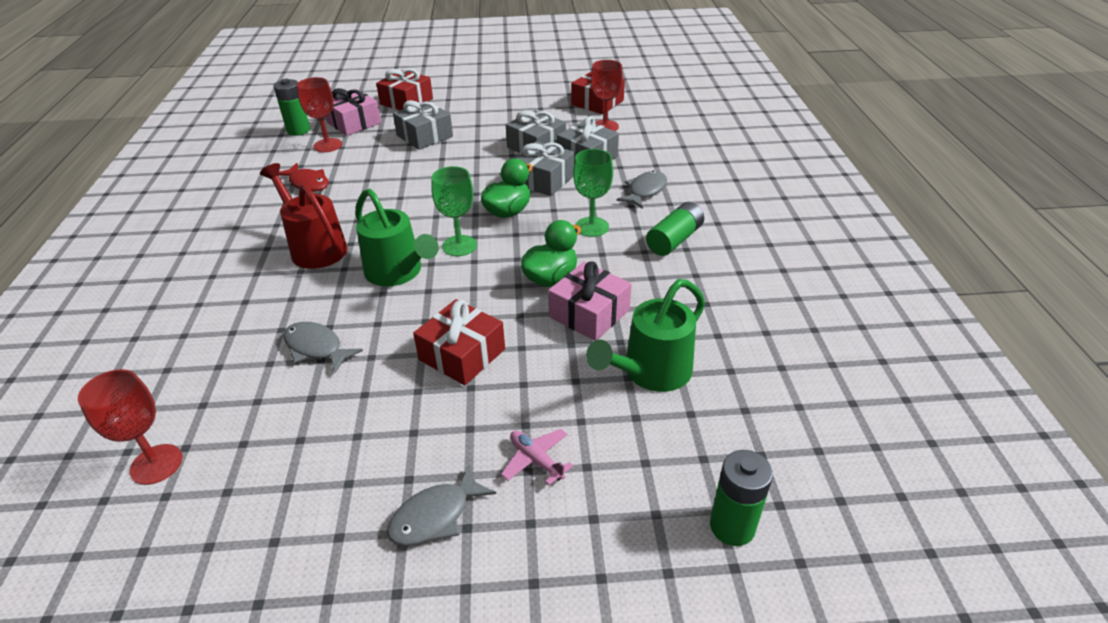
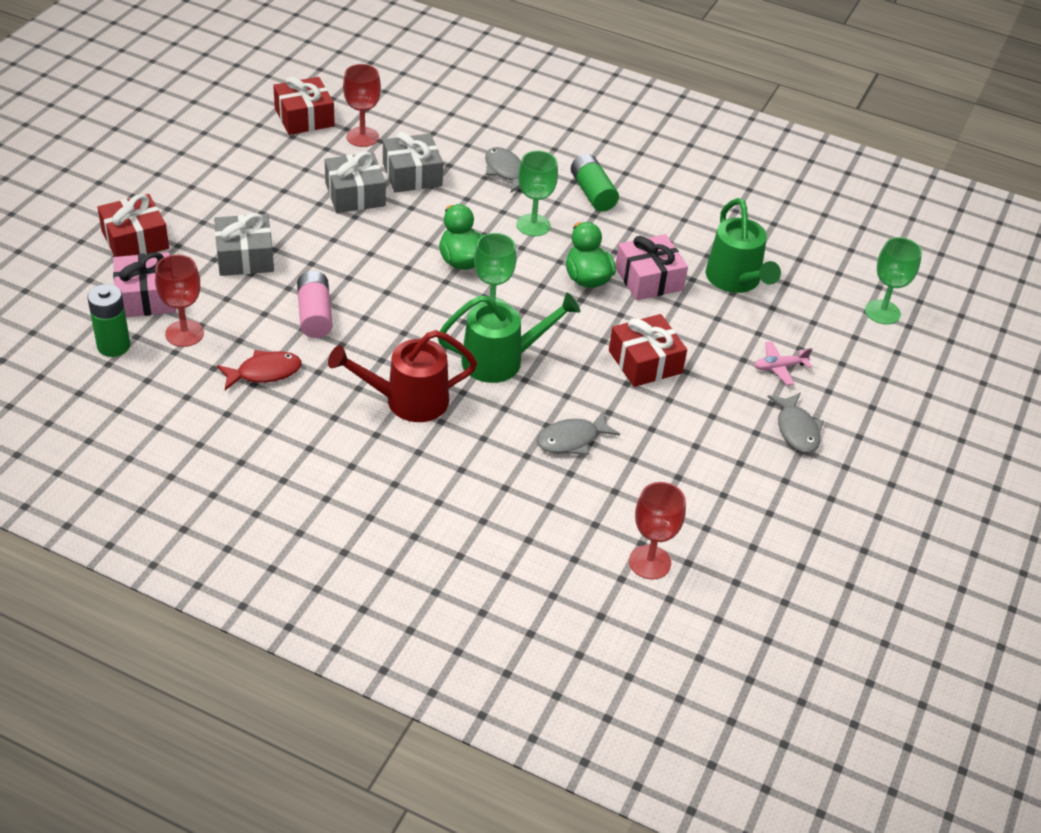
camera: 65 degrees left, 5 degrees up
(385, 179) = (315, 315): none -> pink battery
(543, 180) = (426, 217): grey gift -> none
(732, 526) = (882, 312): green battery -> green goblet

